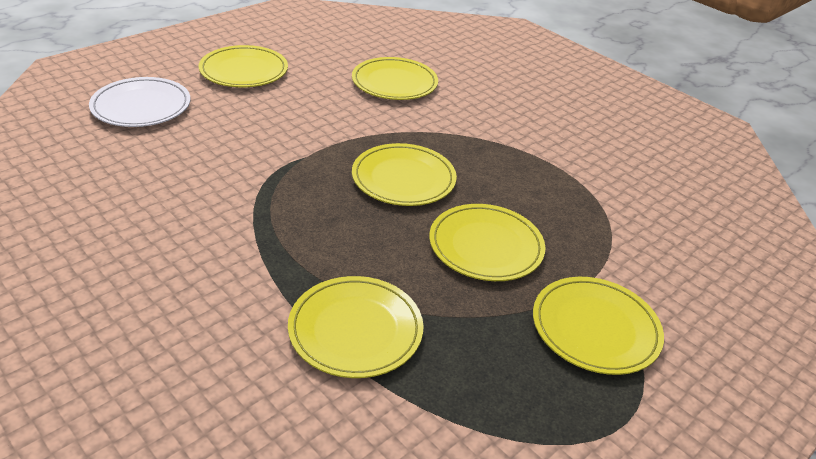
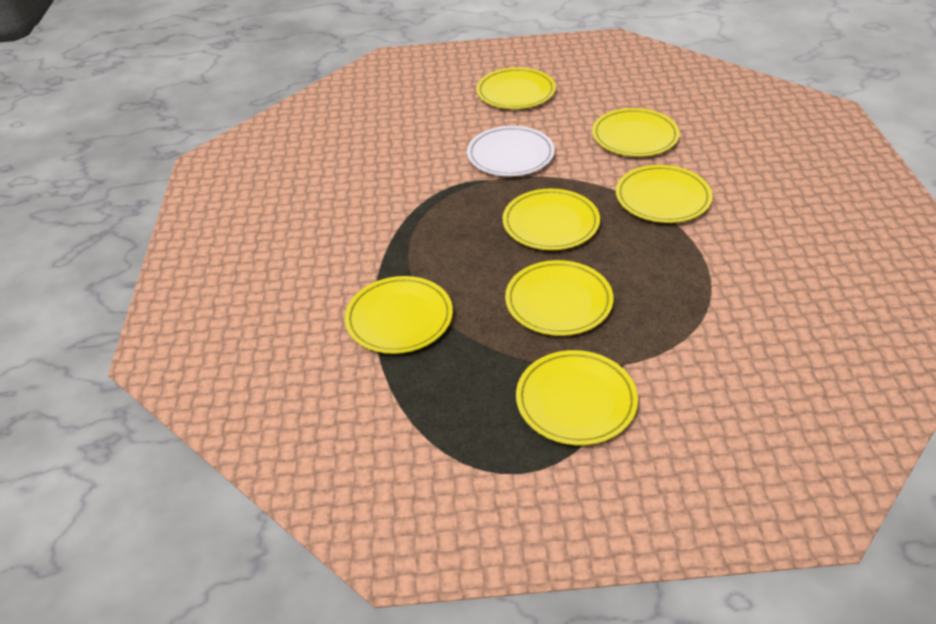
camera: 45 degrees right, 5 degrees up
(141, 106) = (414, 103): white plate -> white plate (510, 155)
(471, 126) = (662, 198): none -> yellow plate

